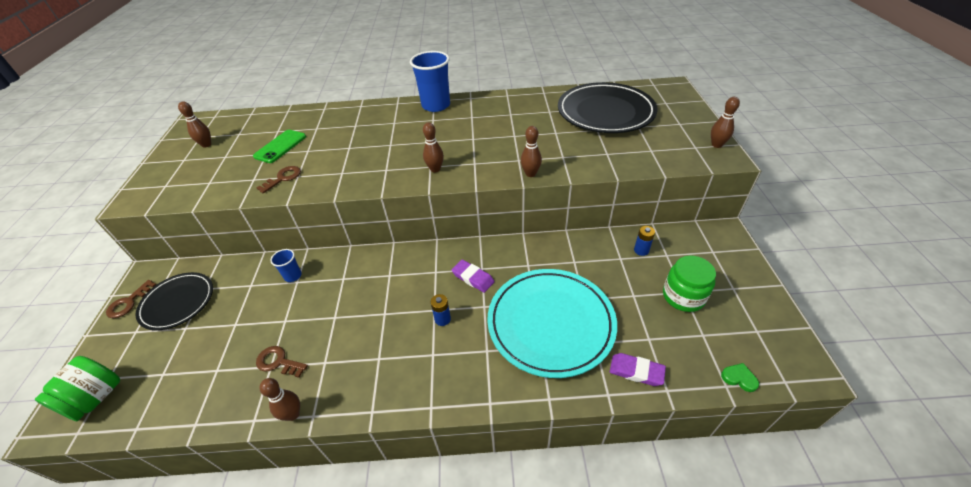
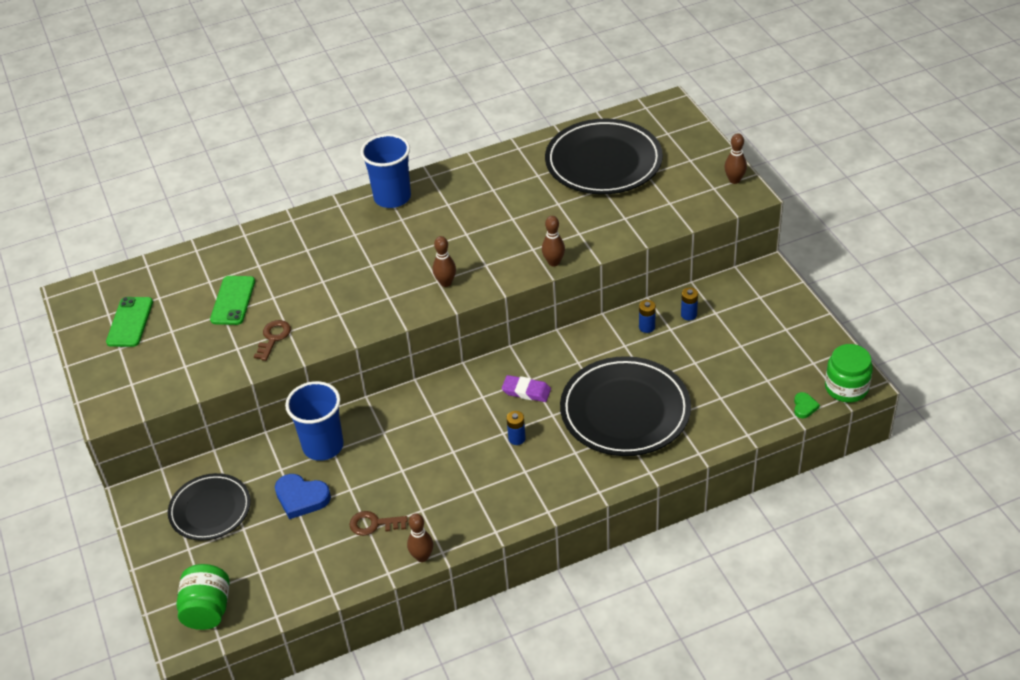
camera: 20 degrees left, 0 degrees up
(128, 303) = (149, 527): brown key -> none
(206, 145) = (130, 322): brown bowling pin -> green phone
(245, 316) = (301, 498): none -> blue heart
(293, 276) = (323, 446): blue cup -> blue cup, size x2.03
(550, 323) = (625, 411): turquoise plate -> black plate
(599, 251) = (647, 327): none -> blue battery
(636, 371) = (717, 428): purple eraser -> none
(683, 296) = (741, 350): green jar -> green jar (846, 388)
(739, 378) = (804, 407): green heart -> green heart turned 90 degrees clockwise

